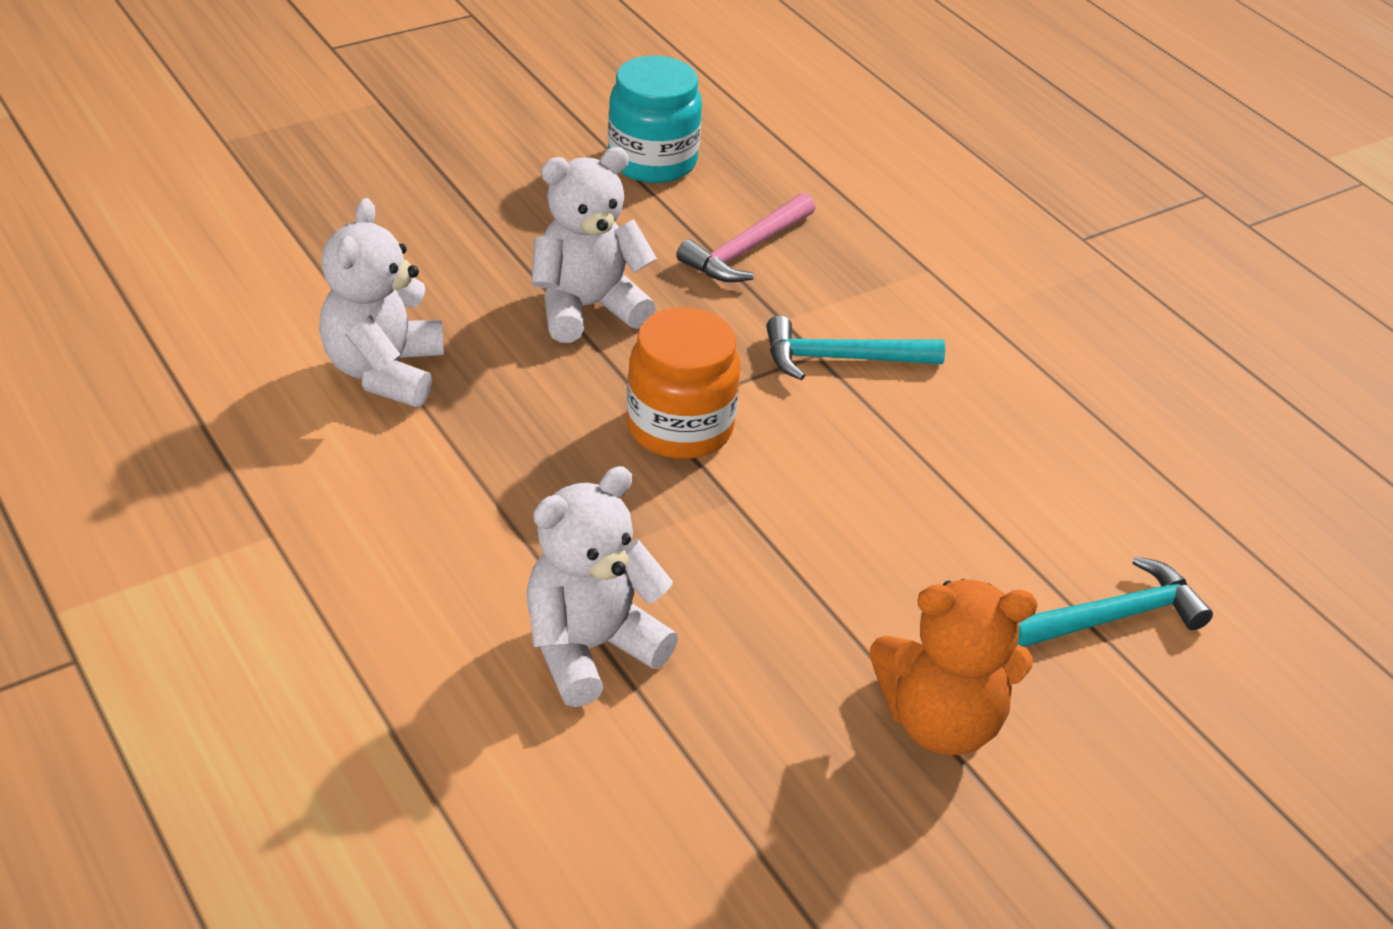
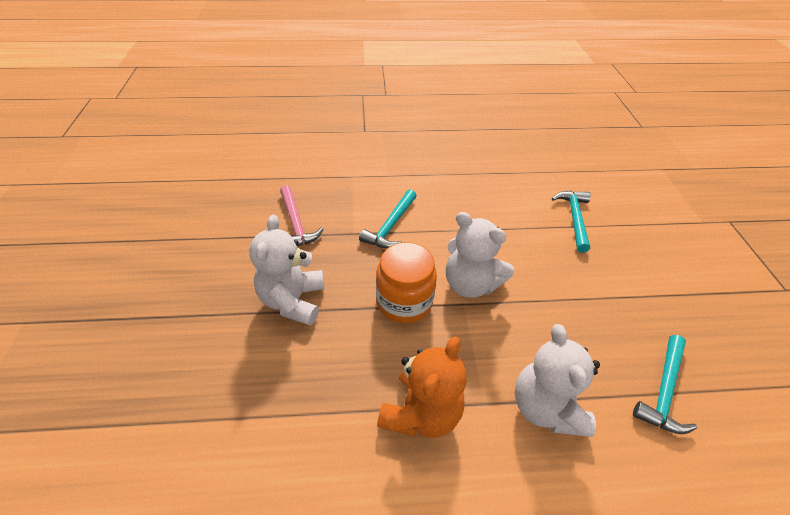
camera: 60 degrees left, 5 degrees up
(384, 371) = (278, 423): white teddy bear -> white teddy bear (470, 284)
(652, 161) = (202, 227): turquoise jar -> none
(734, 810) = (663, 391): none -> turquoise hammer
(940, 722) = (620, 293): orange teddy bear -> orange teddy bear (421, 413)

